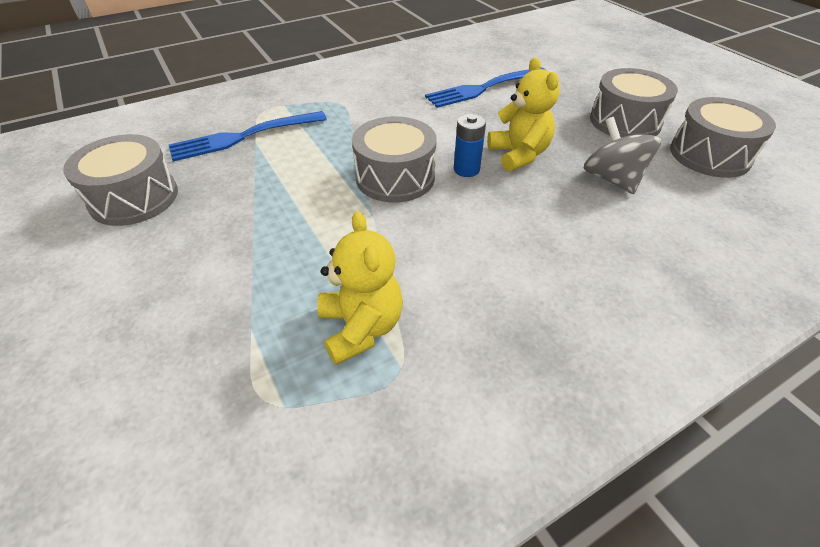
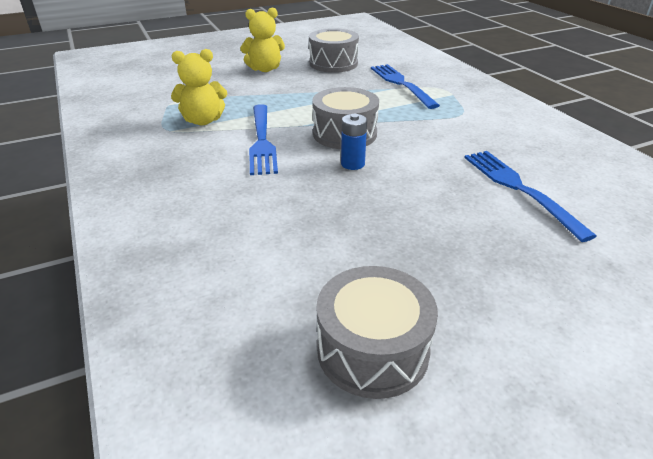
camera: 95 degrees right, 10 degrees down
(424, 246) = (262, 141): none -> blue fork
(518, 155) = (375, 193): yellow teddy bear -> yellow teddy bear (265, 69)
(612, 179) = (327, 244): grey spinning top -> none
(625, 121) = (458, 288): grey drum -> none

